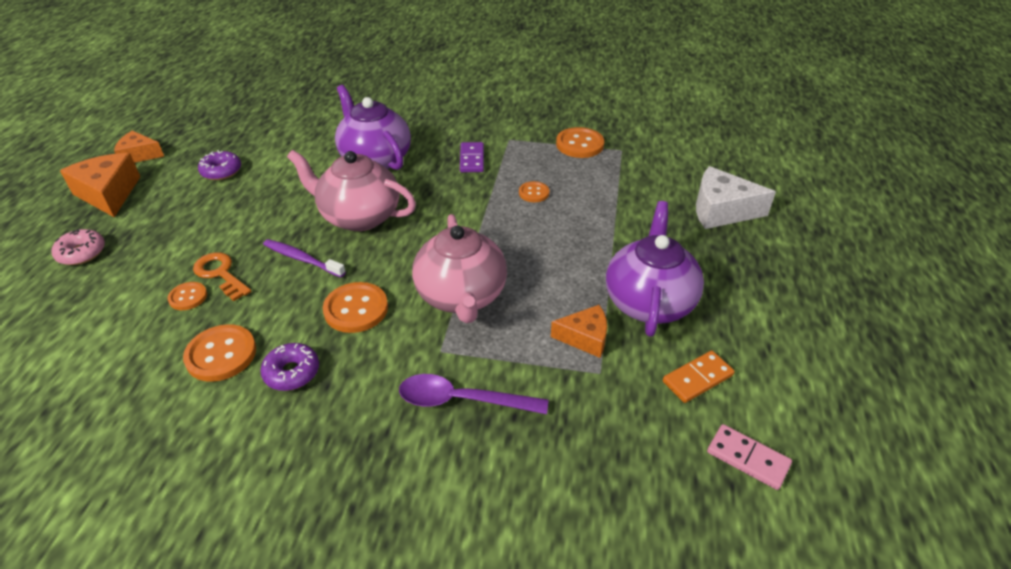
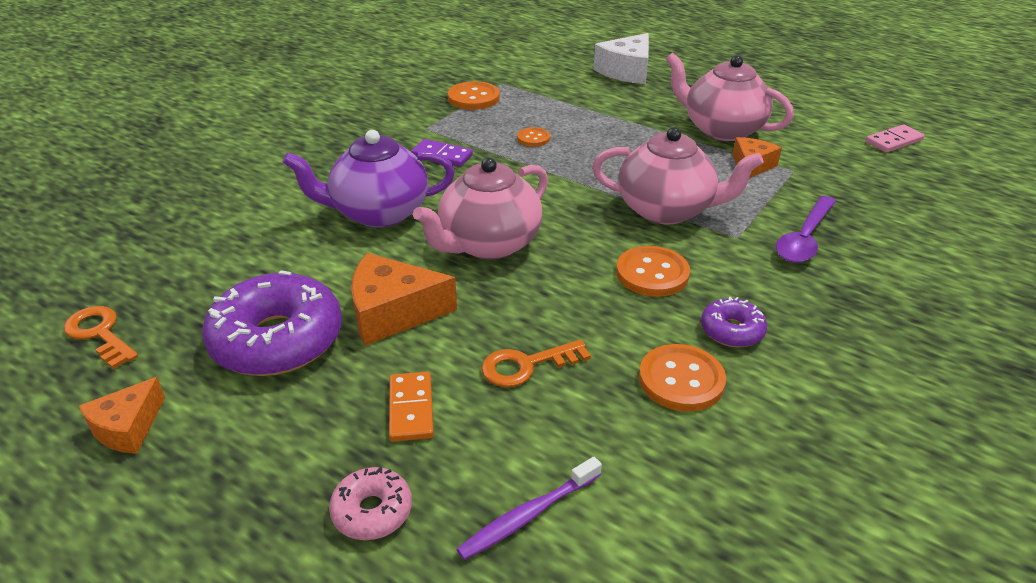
camera: 65 degrees left, 5 degrees down
(109, 194) = (219, 472): orange cheese -> orange cheese (393, 313)
(188, 297) = (557, 399): orange button -> none
(212, 117) = (99, 334): none -> orange key
(221, 171) = (277, 340): purple donut -> purple donut, size x2.04
(302, 259) = (541, 296): purple toothbrush -> purple toothbrush (528, 515)
(649, 301) = (721, 129): purple teapot -> pink teapot
(697, 378) = (814, 135): orange domino -> orange domino (411, 409)

